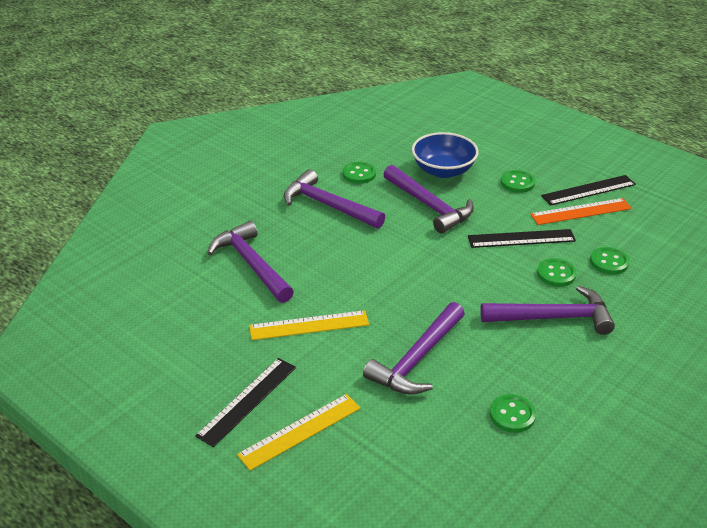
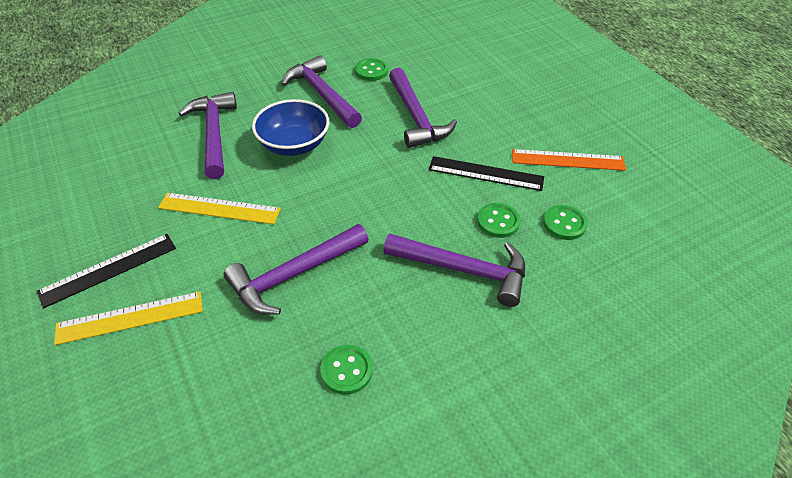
camera: 20 degrees right, 10 degrees up
(443, 170) = (453, 85): blue bowl -> blue bowl (294, 145)
(517, 183) = (520, 114): green button -> none
(588, 190) = (590, 139): black ruler -> none

